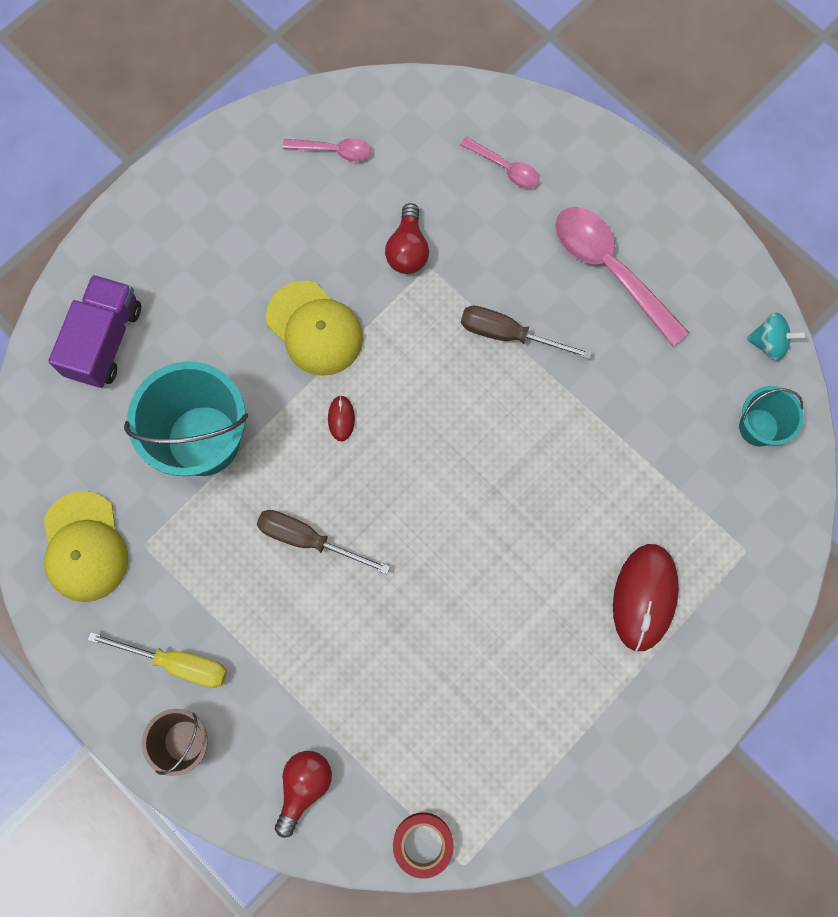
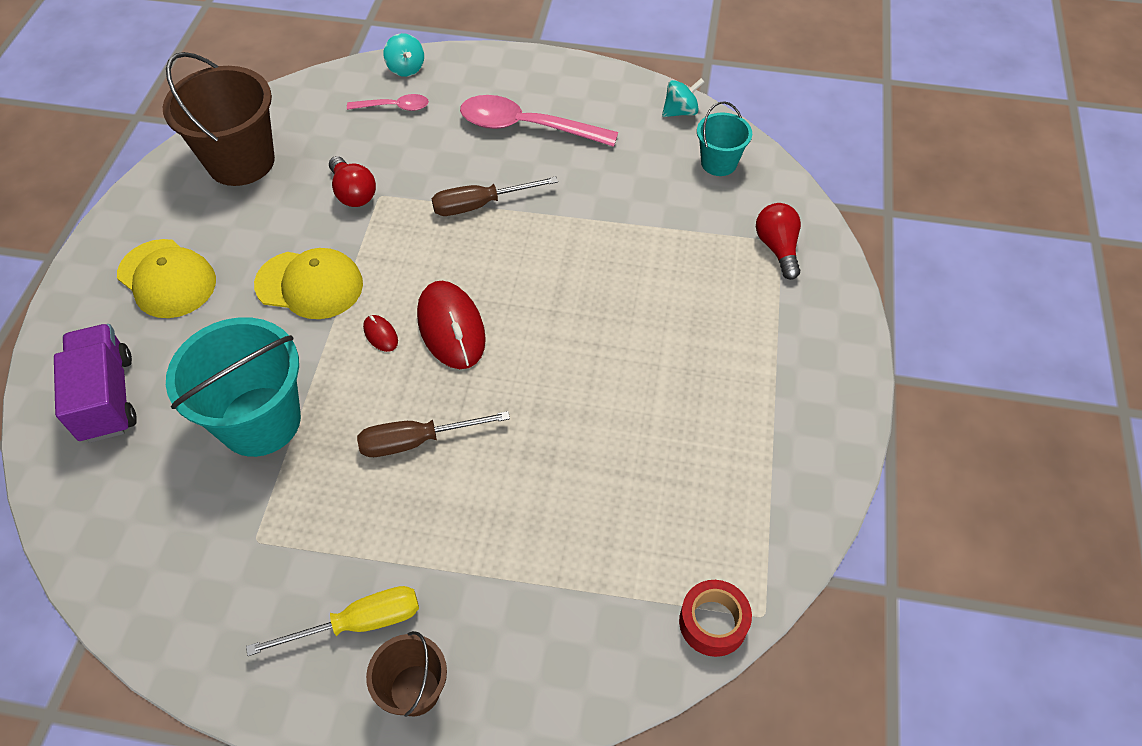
camera: 35 degrees left, 20 degrees down
(84, 547) = (191, 580): yellow cap -> yellow cap (167, 279)
(304, 787) = (565, 650): red light bulb -> red light bulb (777, 248)
(333, 150) = (241, 161): pink spoon -> brown bucket
(545, 124) = (406, 68): none -> turquoise spinning top
(644, 597) = (734, 315): red mouse -> red mouse (451, 328)

